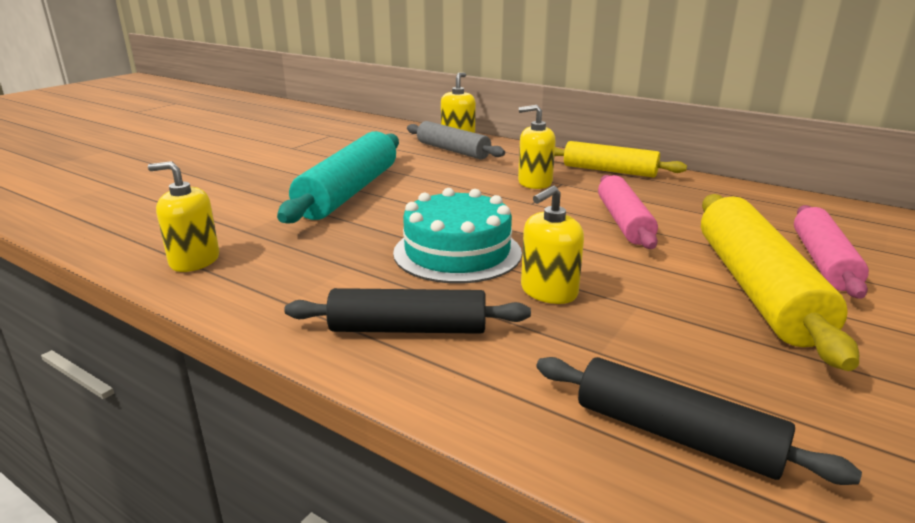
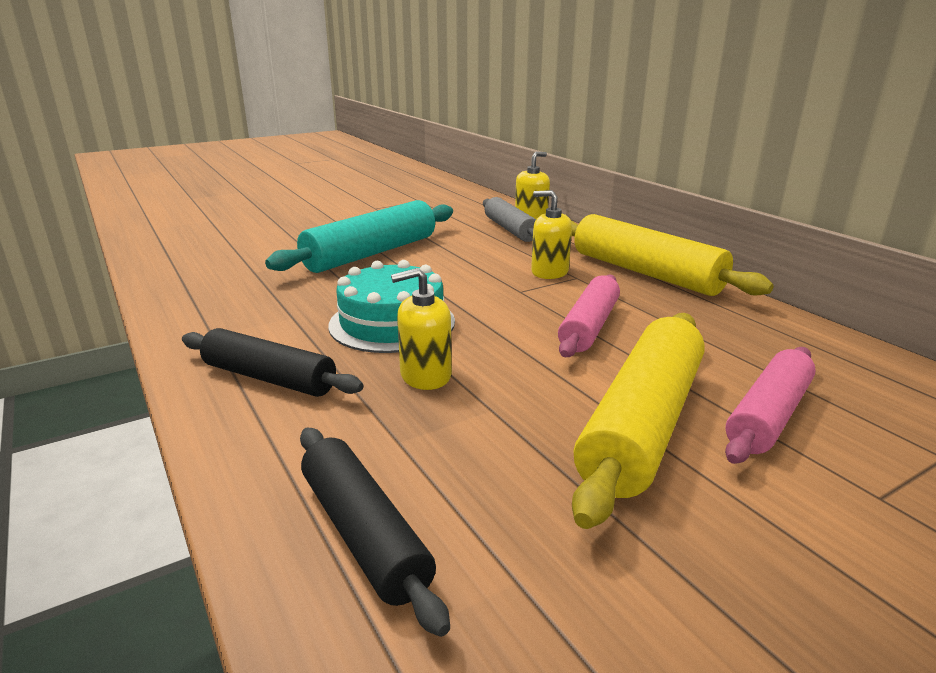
camera: 25 degrees right, 0 degrees up
(194, 260) = (192, 288): yellow soap dispenser -> none
(609, 171) = (645, 273): yellow rolling pin -> yellow rolling pin, size x1.55

